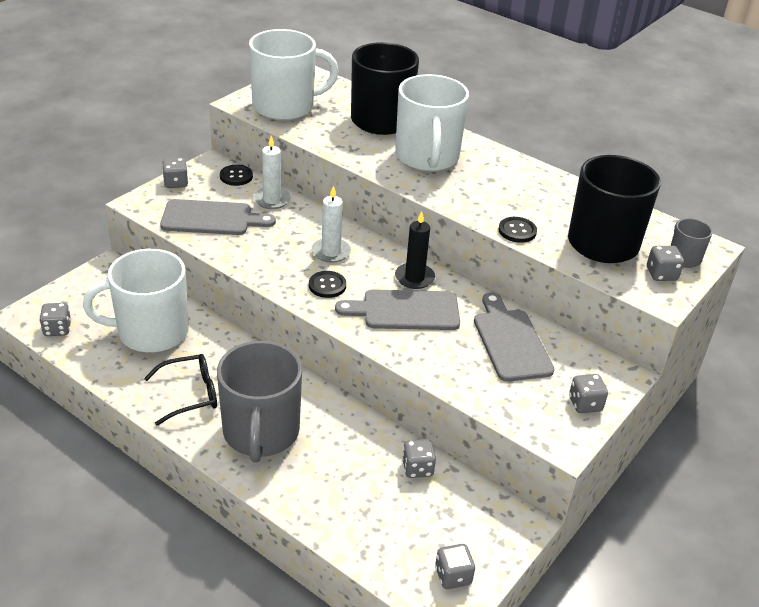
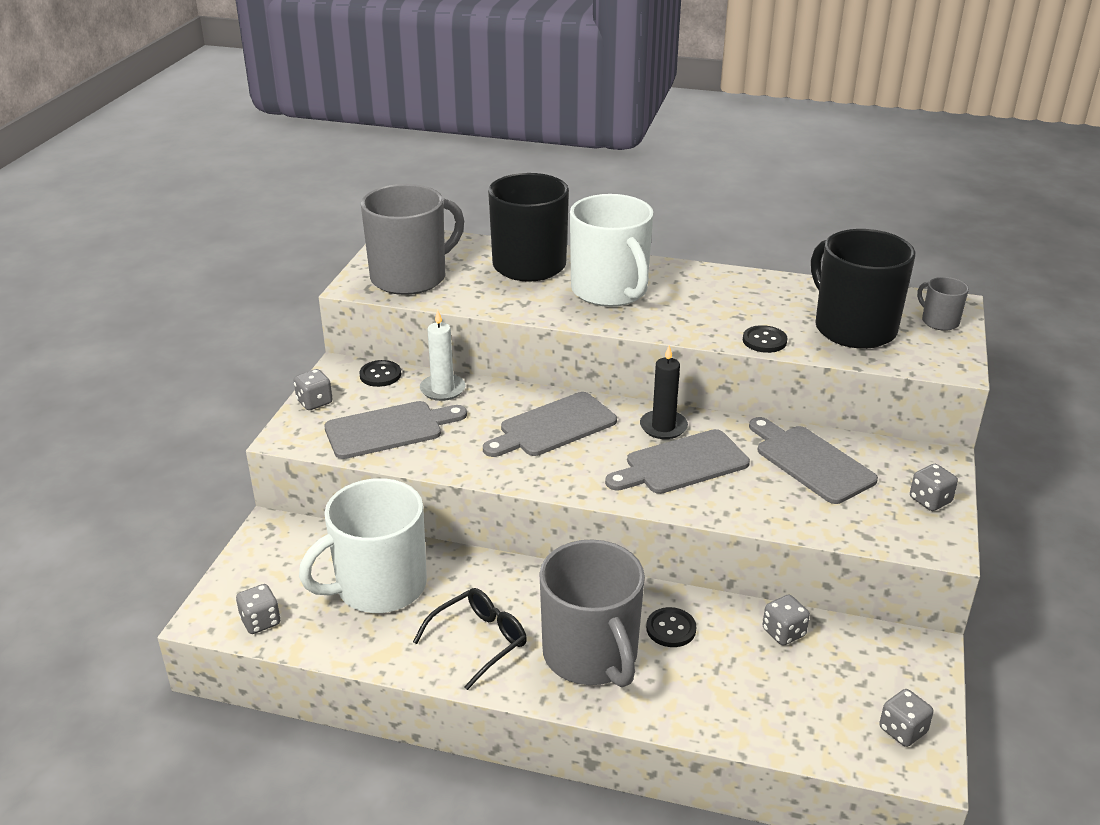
camera: 20 degrees left, 5 degrees down
(285, 106) = (411, 277): white mug -> grey mug
(327, 285) = (578, 463): black button -> black button (671, 629)
(331, 252) = (553, 426): white candle -> grey cutting board
(661, 274) = (933, 343): grey dice -> none

